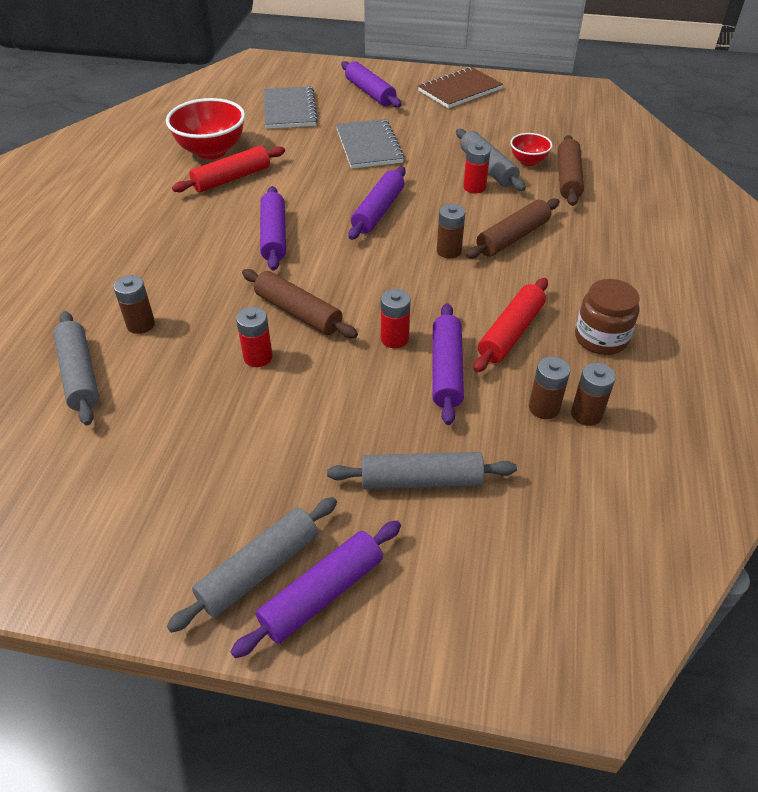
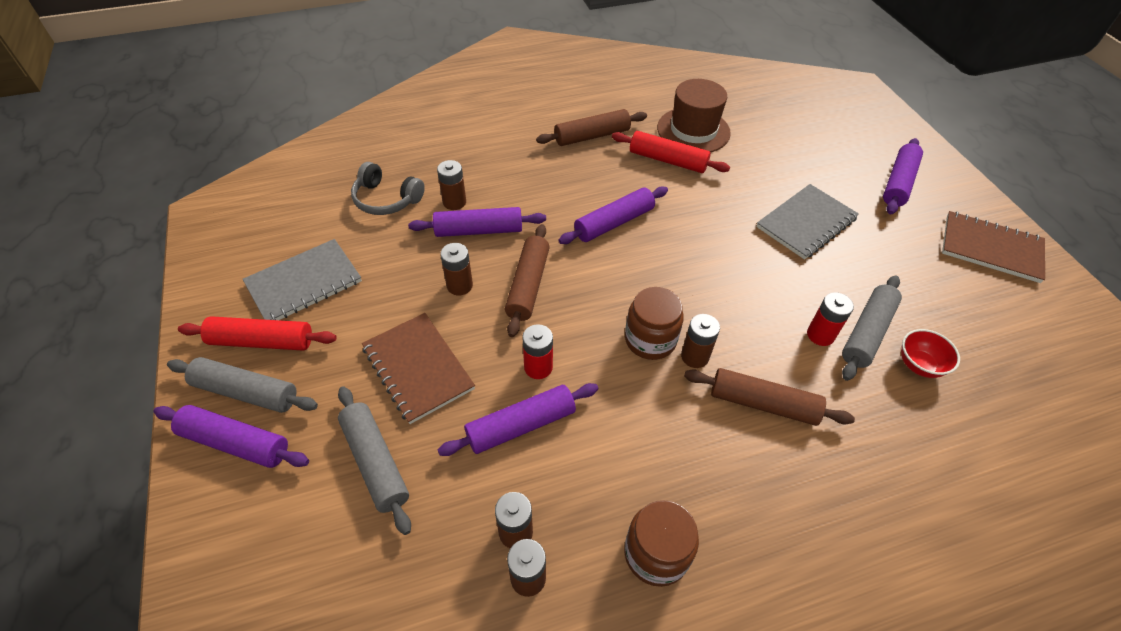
camera: 60 degrees right, 5 degrees up
(80, 374) = (386, 199): grey rolling pin -> grey headphones
(211, 151) = (693, 130): red bowl -> brown hat
(258, 357) = (459, 285): red battery -> brown battery
(289, 110) = (804, 144): grey notebook -> grey notebook (304, 283)
(335, 418) = (418, 368): none -> brown notebook
(378, 211) = (709, 276): purple rolling pin -> purple rolling pin (479, 230)
(415, 266) = (650, 340): none -> brown jar
(511, 333) = (608, 460): red rolling pin -> red rolling pin (262, 341)
(568, 178) = (925, 417): brown rolling pin -> brown rolling pin (592, 136)

